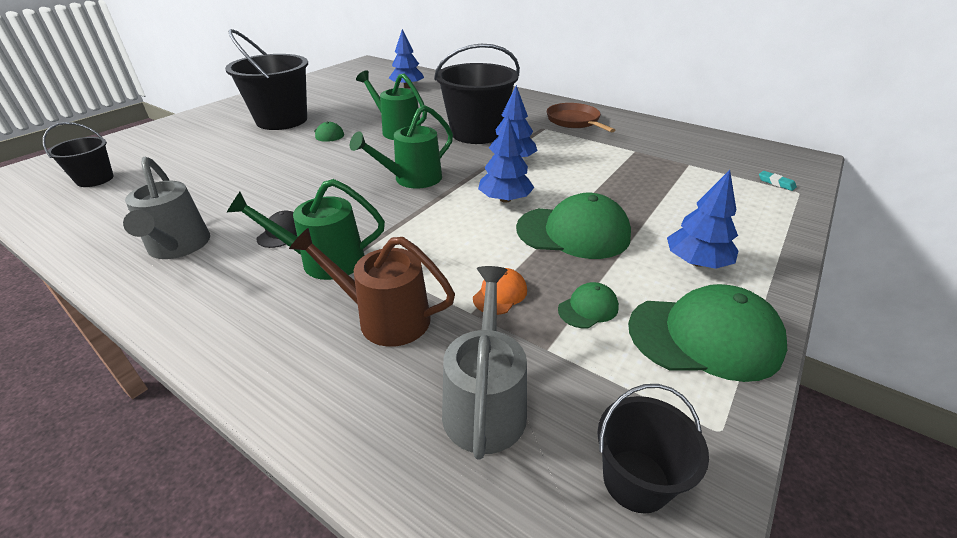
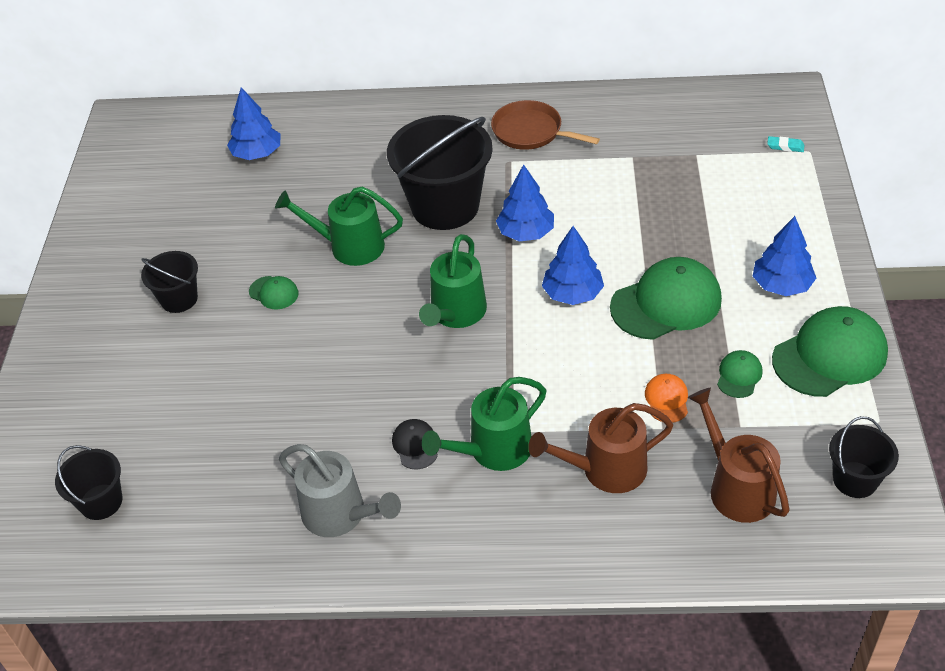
camera: 30 degrees left, 10 degrees up
(282, 120) = (179, 299): black bucket -> black bucket, size x0.52
(485, 402) = (736, 487): grey watering can -> brown watering can

